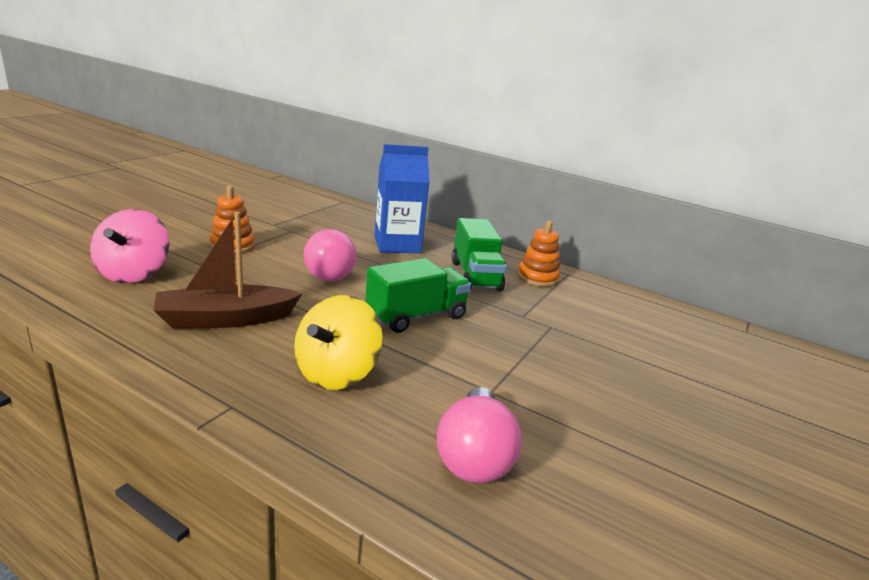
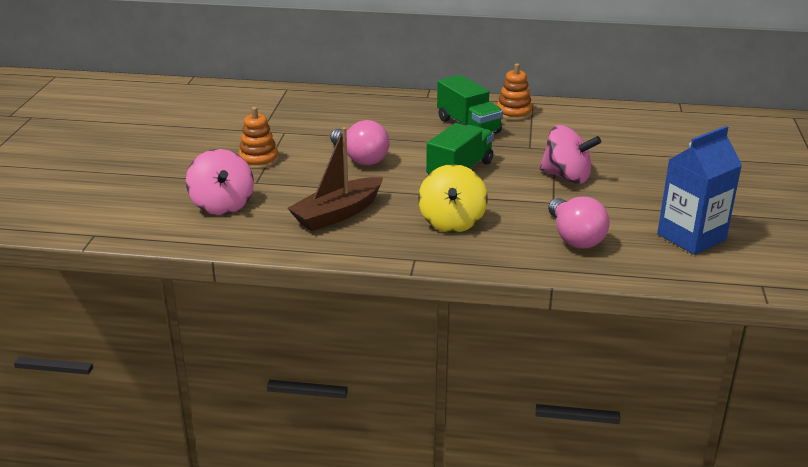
camera: 20 degrees left, 5 degrees up
(397, 245) = (382, 118): blue carton -> blue carton (691, 237)
(538, 364) = (567, 177): none -> pink spinning top

